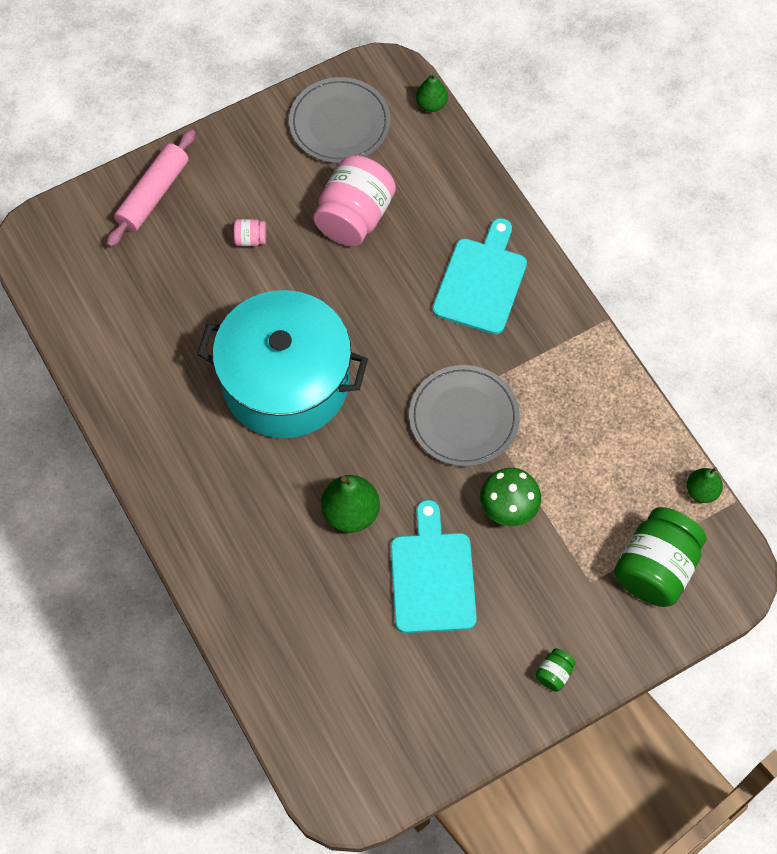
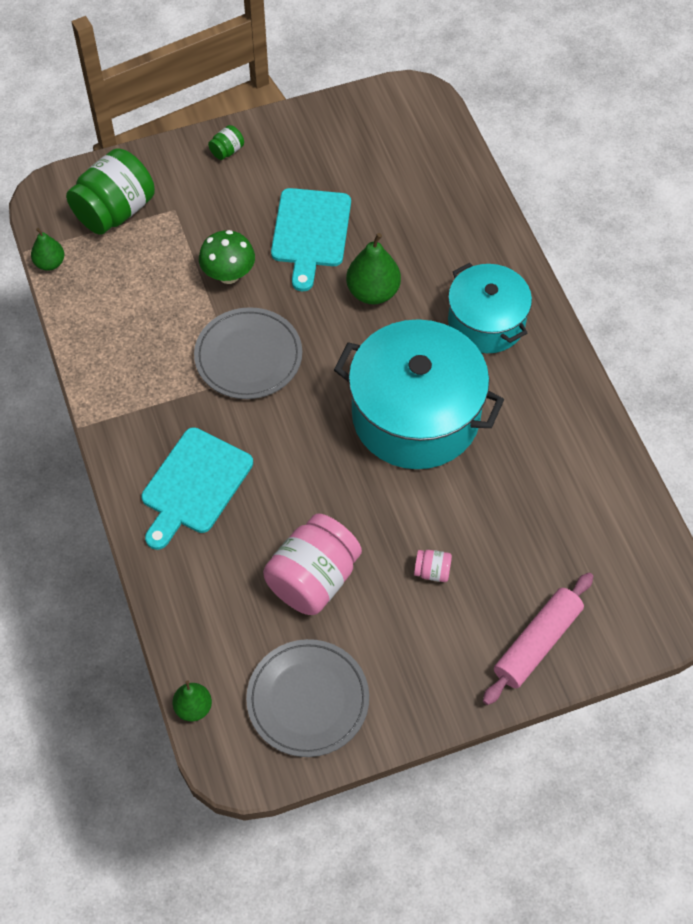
camera: 170 degrees left, 5 degrees down
(226, 496) = (486, 322): none -> turquoise pot

